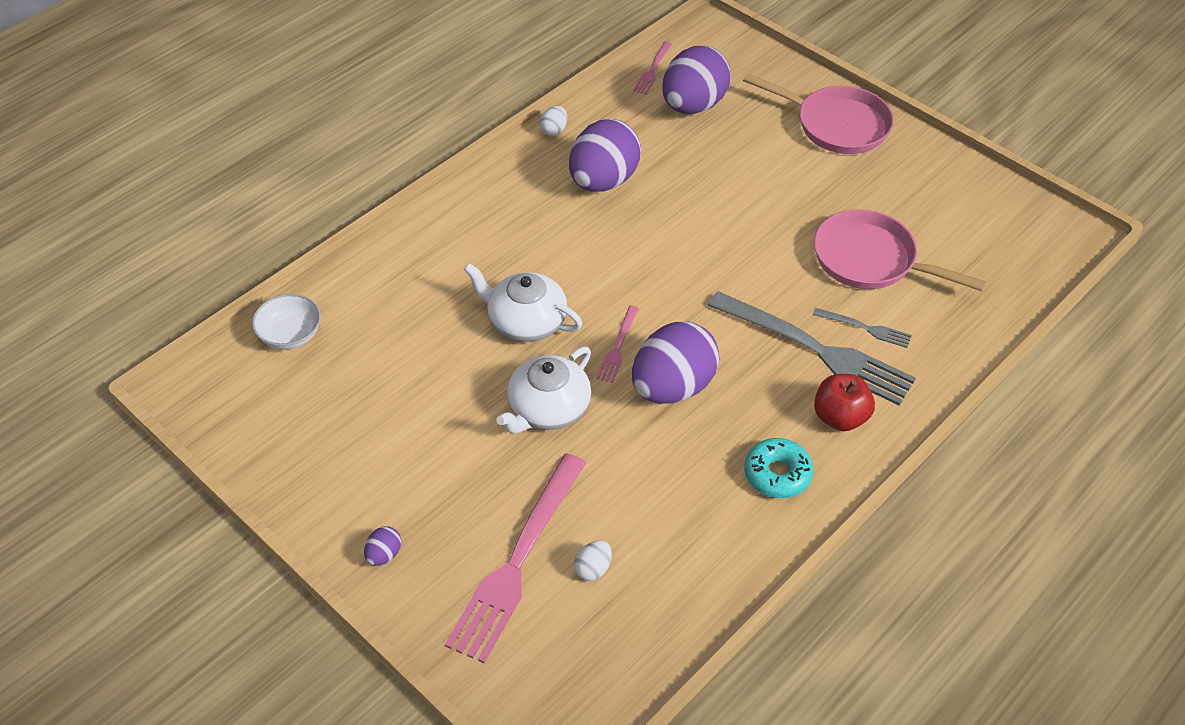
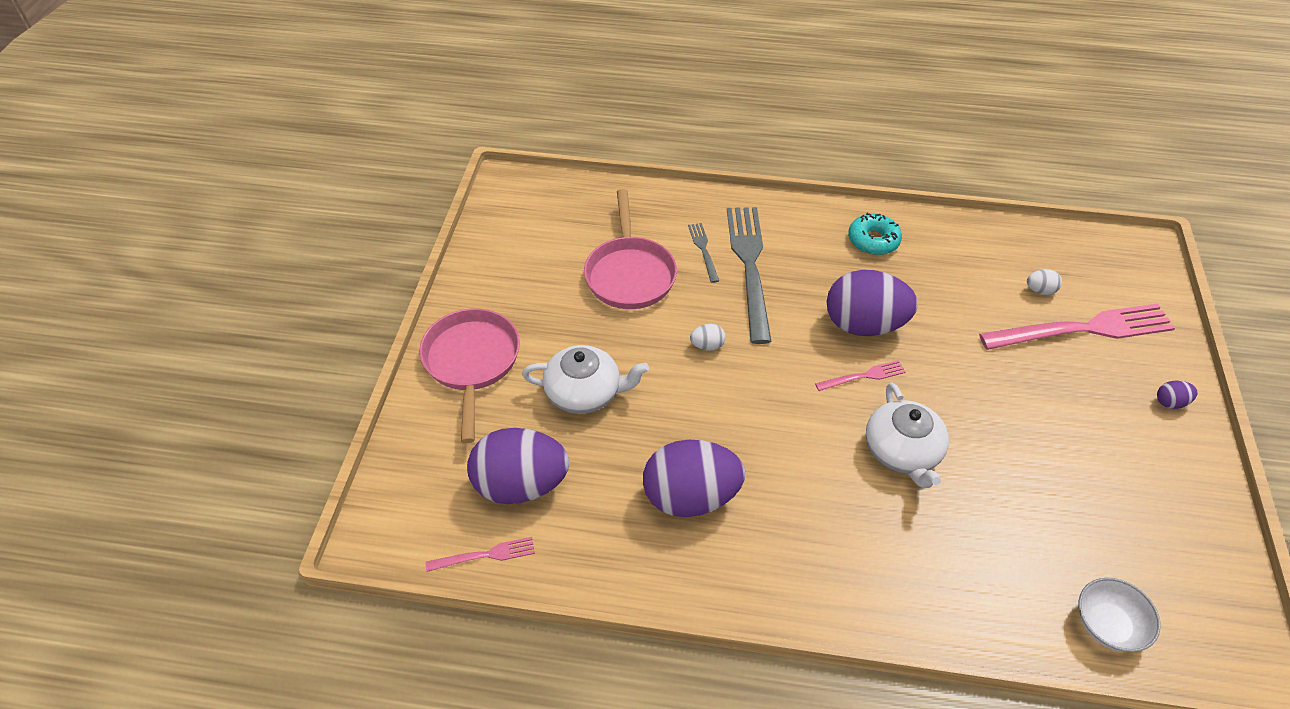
camera: 125 degrees left, 0 degrees up
(547, 409) = (961, 385): white teapot -> white teapot (585, 392)
(554, 130) = (653, 588): white egg -> white egg (707, 346)
(840, 417) = (796, 231): red apple -> none

